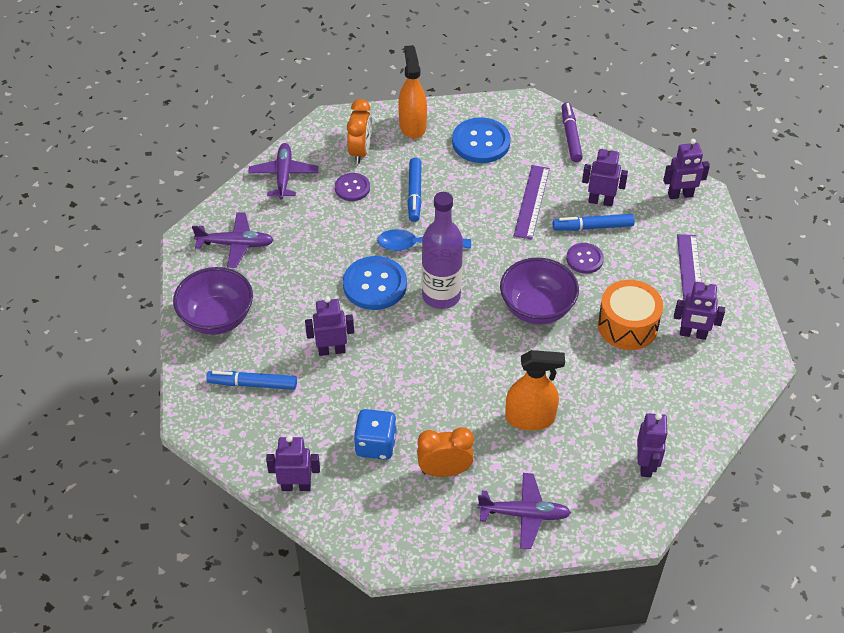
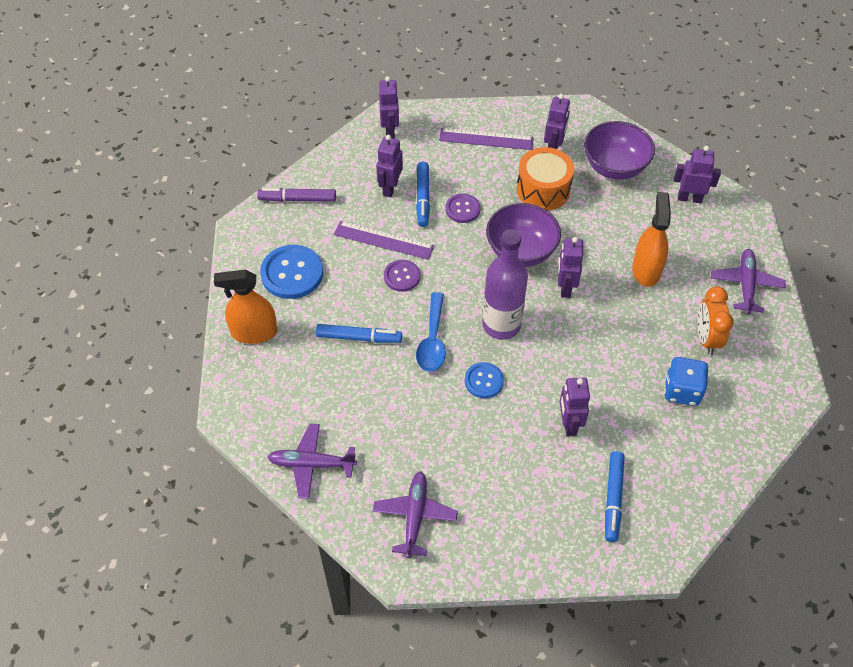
camera: 85 degrees left, 5 degrees up
(217, 318) = (523, 535): purple bowl -> purple bowl (614, 167)
(296, 486) = (733, 460): purple robot -> purple robot (565, 287)
(352, 188) = (342, 395): purple button -> purple button (402, 276)
(360, 152) = (286, 385): orange clock -> none
(375, 285) = (484, 381): blue button -> blue button, size x0.59

